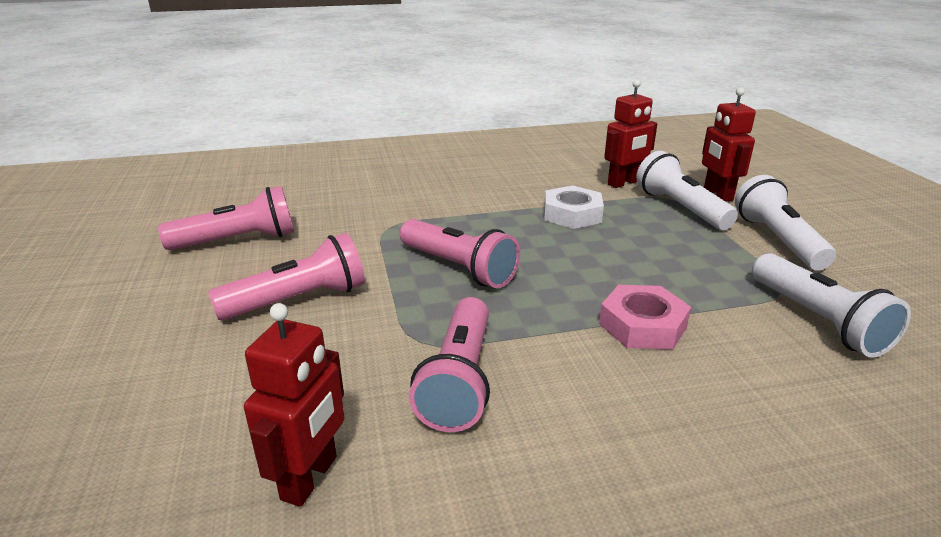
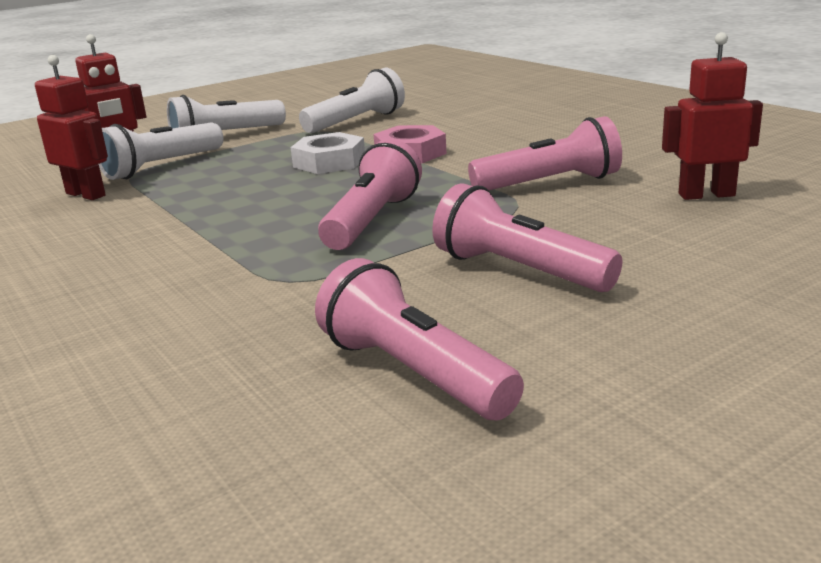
camera: 110 degrees left, 5 degrees down
(572, 214) = (197, 201): white nut -> white nut (329, 162)

